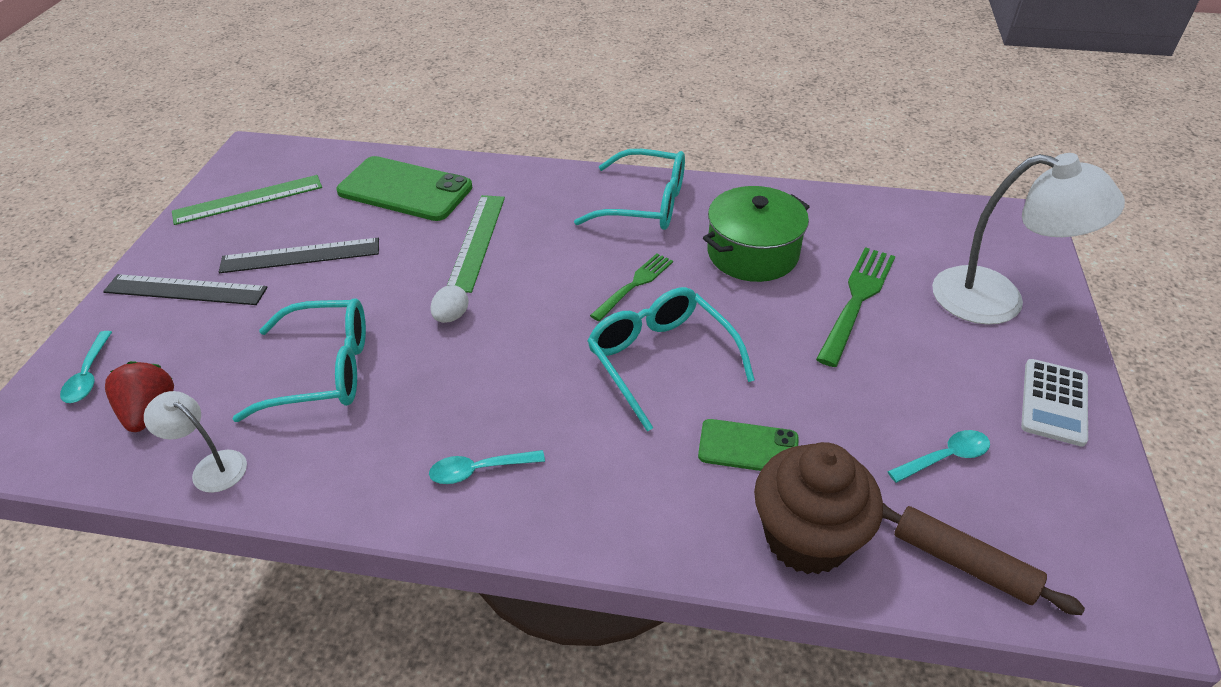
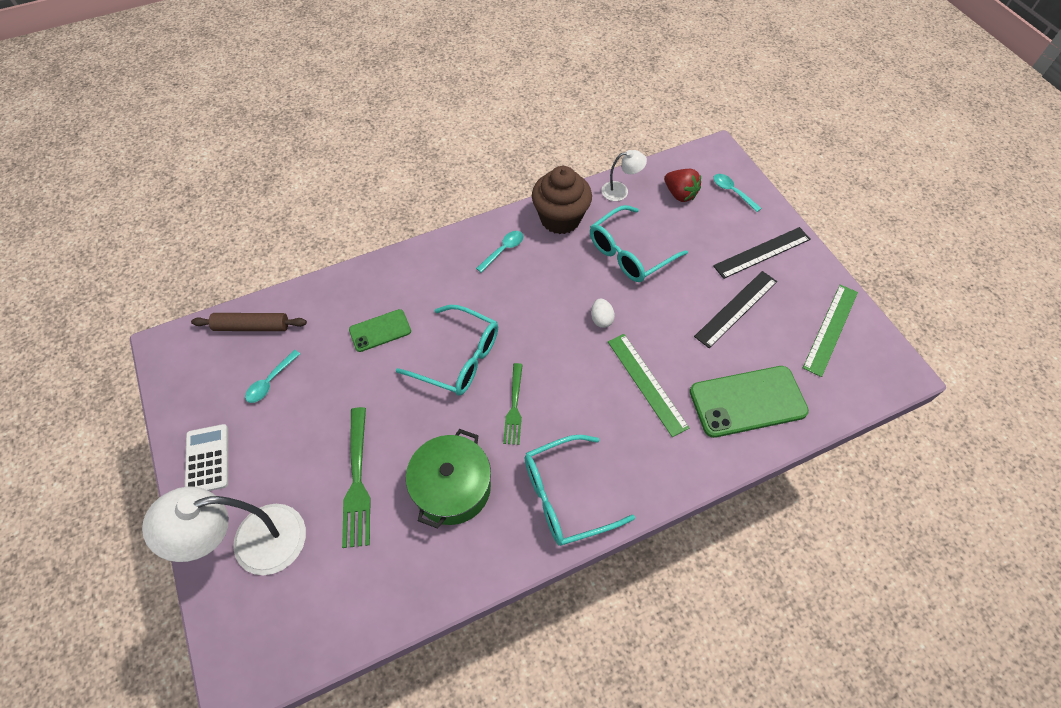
camera: 145 degrees right, 15 degrees up
(806, 538) = (331, 300): brown cupcake -> brown cupcake (560, 219)

